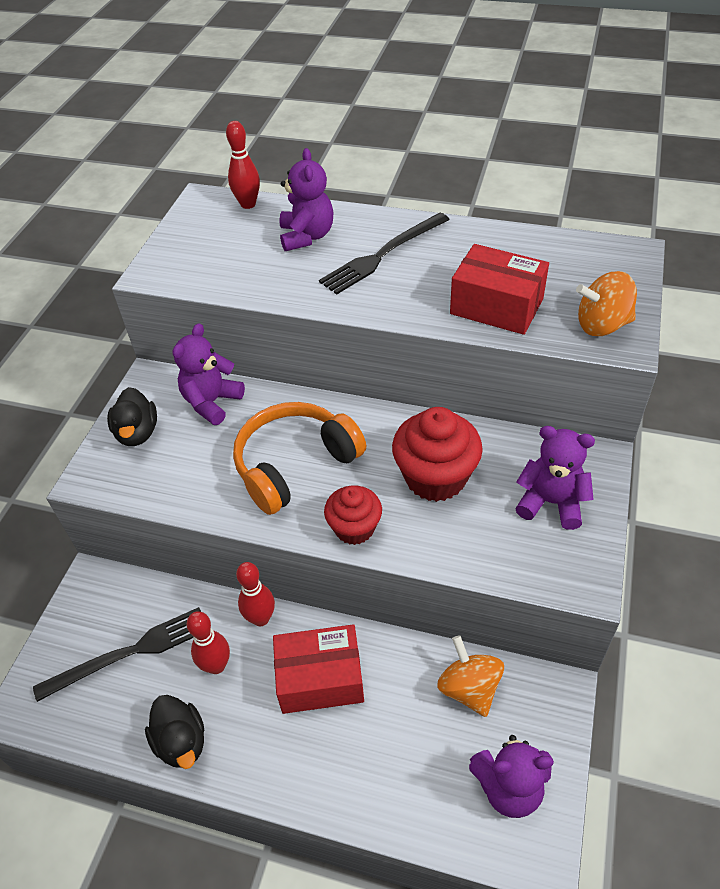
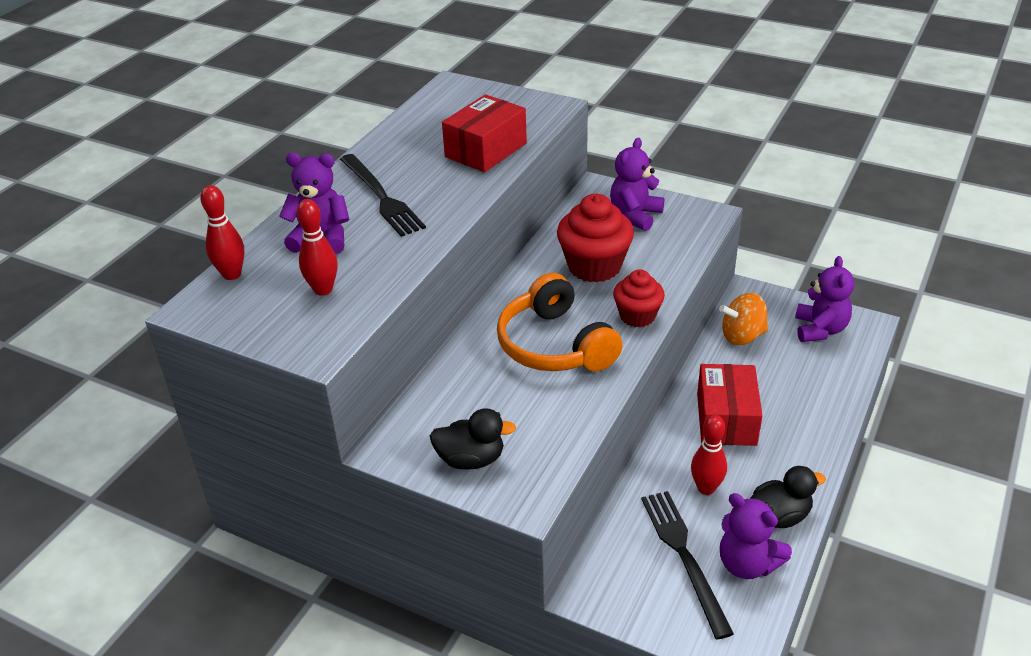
camera: 80 degrees left, 10 degrees down
(212, 402) = (448, 398): purple teddy bear -> purple teddy bear (747, 564)
(261, 618) = (660, 453): red bowling pin -> red bowling pin (323, 289)
(602, 325) = (530, 110): orange spinning top -> none

